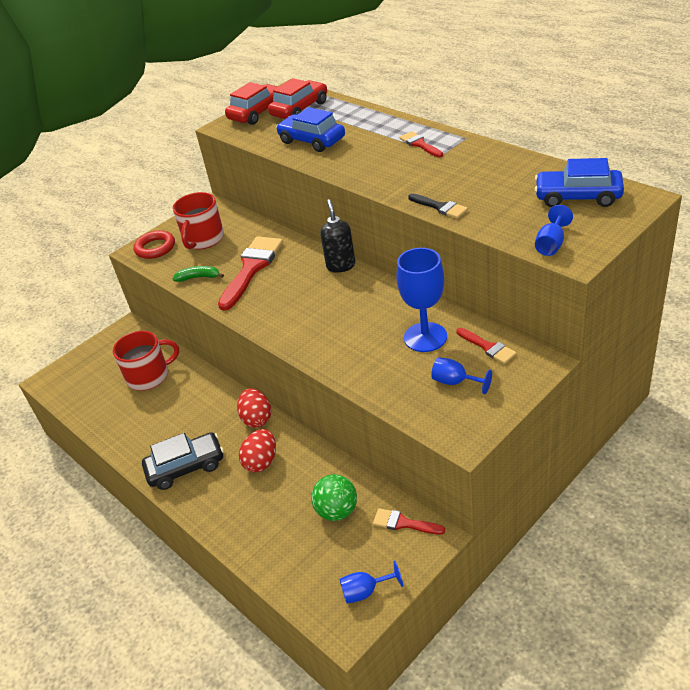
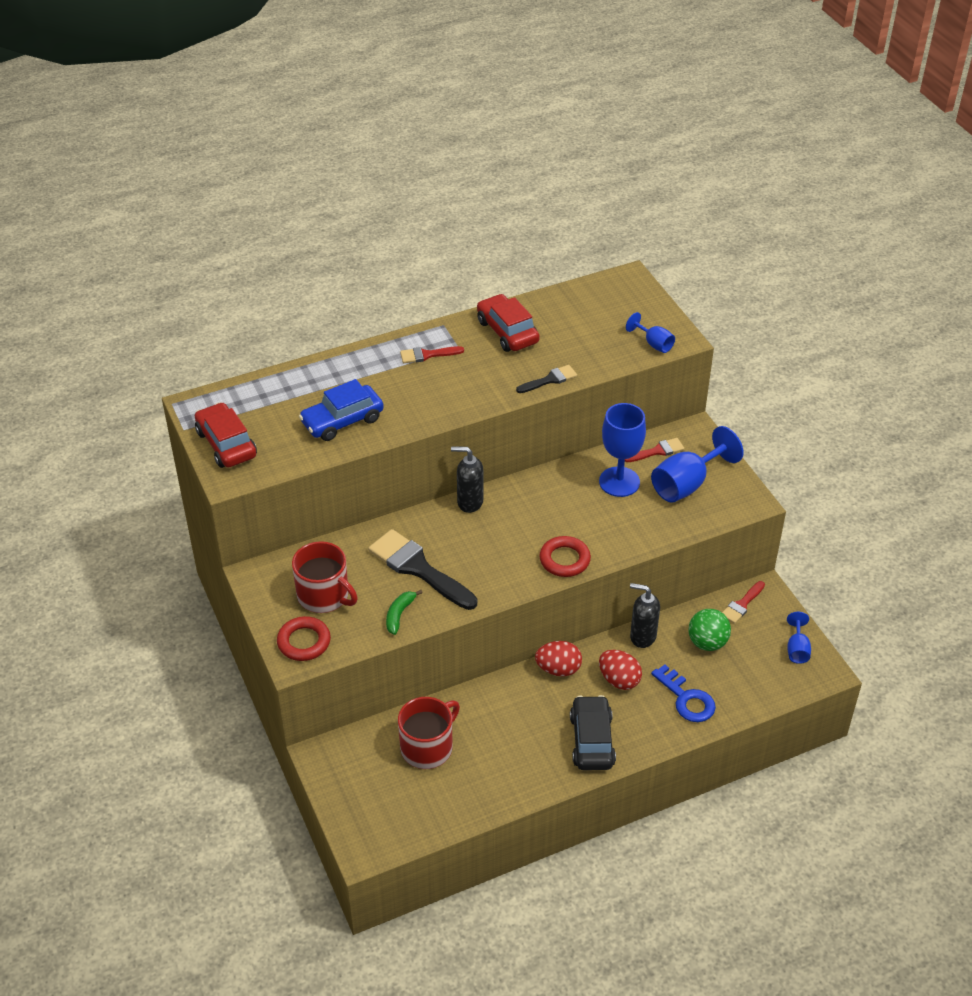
camera: 75 degrees left, 5 degrees up
(149, 376) = (428, 747): red mug -> red mug turned 45 degrees clockwise
(251, 268) = (418, 568): red brush -> black brush
(258, 518) = (687, 699): none -> blue key
(299, 109) = (256, 410): red car -> red car (507, 331)
(302, 338) = (564, 560): none -> red ring
(321, 460) = (642, 636): none -> black soap dispenser
(455, 382) = (687, 484): blue goblet -> blue goblet, size x1.87
(578, 197) = (600, 305): blue car -> none

